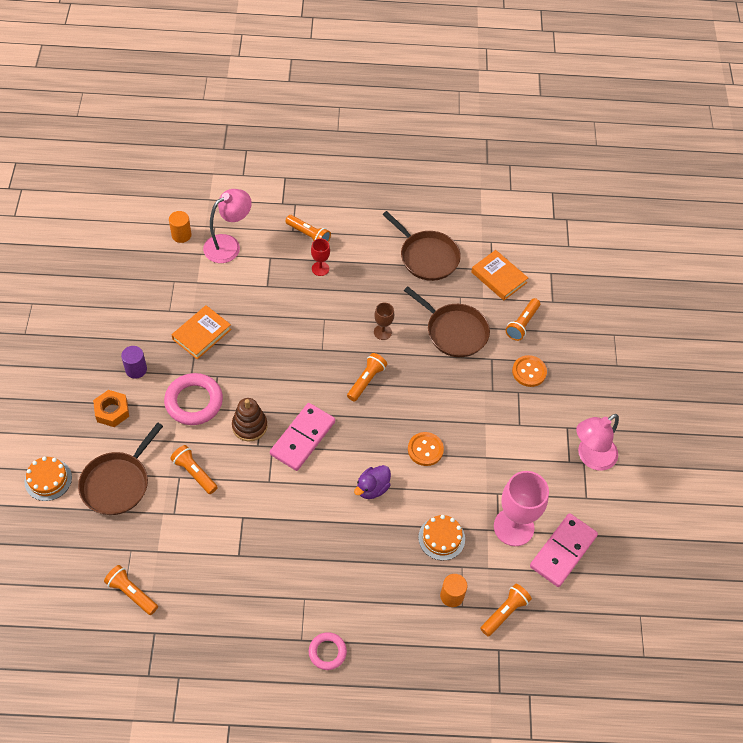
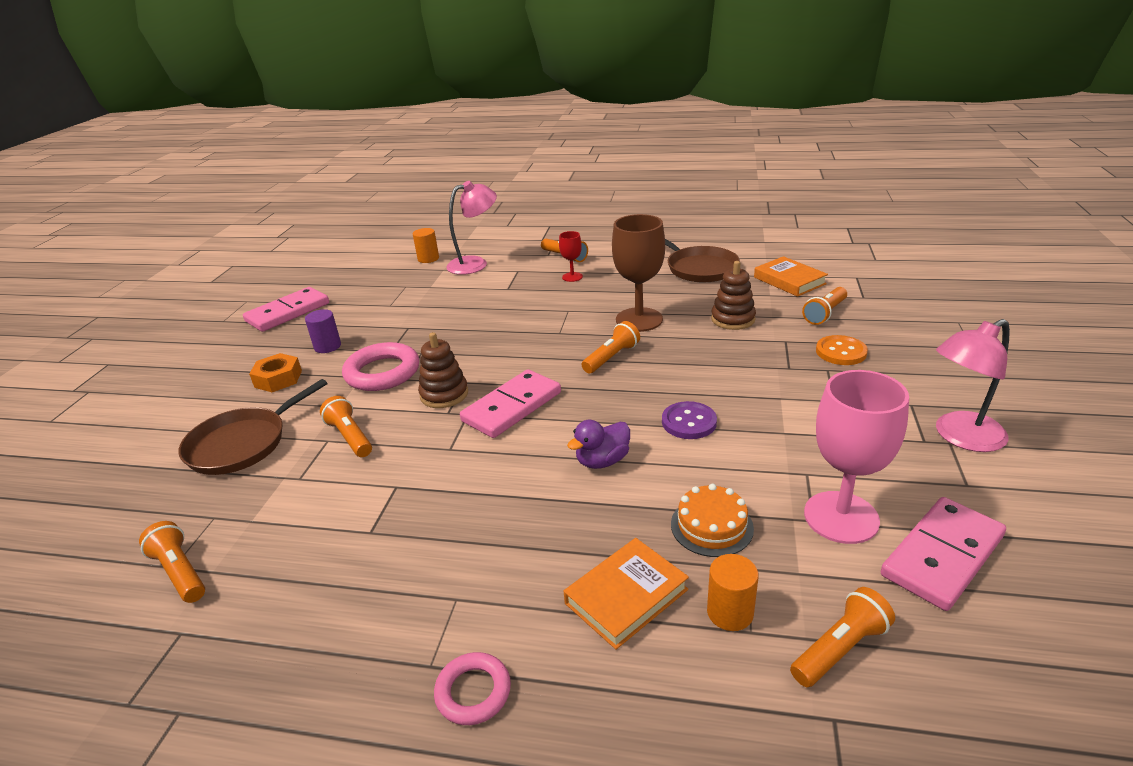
camera: 15 degrees right, 25 degrees down
(48, 479) = (157, 437): orange cake -> none
(80, 321) = (288, 312): none -> pink domino
(202, 334) = (418, 321): orange book -> orange book (626, 596)
(382, 332) = (639, 320): brown goblet -> brown goblet, size x2.01
(425, 449) = (689, 422): orange button -> purple button
(454, 331) = (733, 319): brown pan -> brown stacking toy

